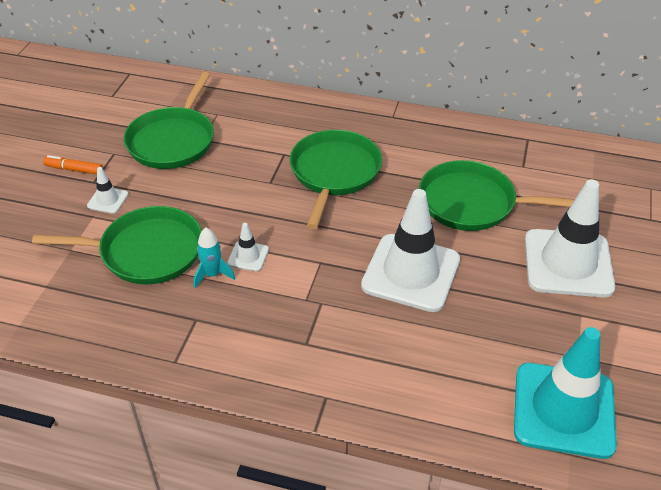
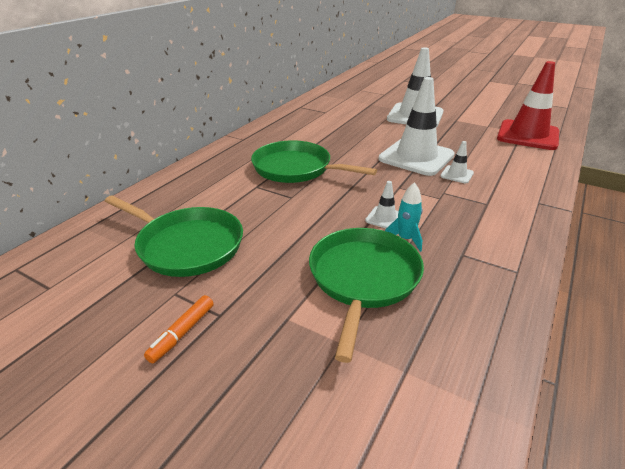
camera: 75 degrees left, 10 degrees down
(108, 200) = (263, 303): white traffic cone -> white traffic cone (457, 174)
(472, 203) = (353, 130): green pan -> none
(563, 410) = (527, 135): turquoise traffic cone -> red traffic cone

